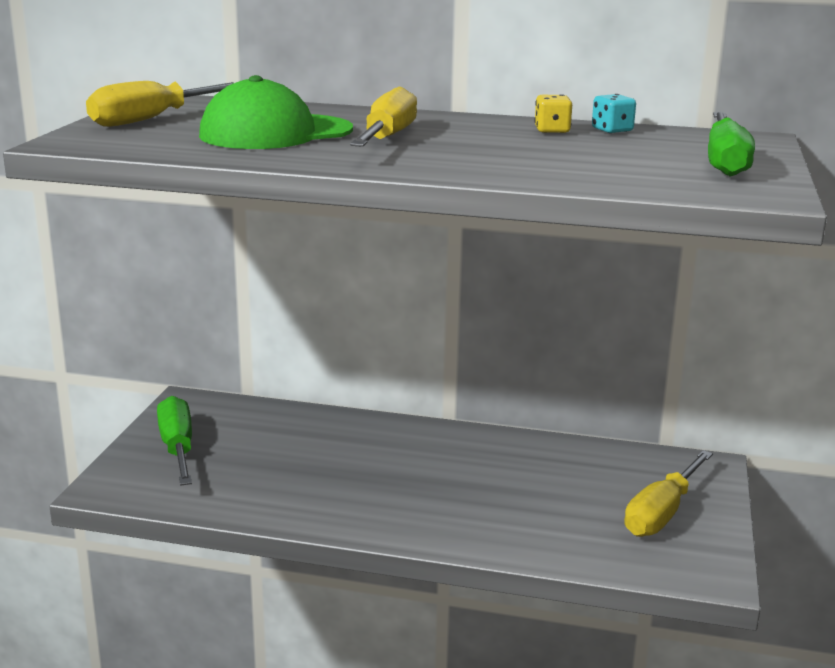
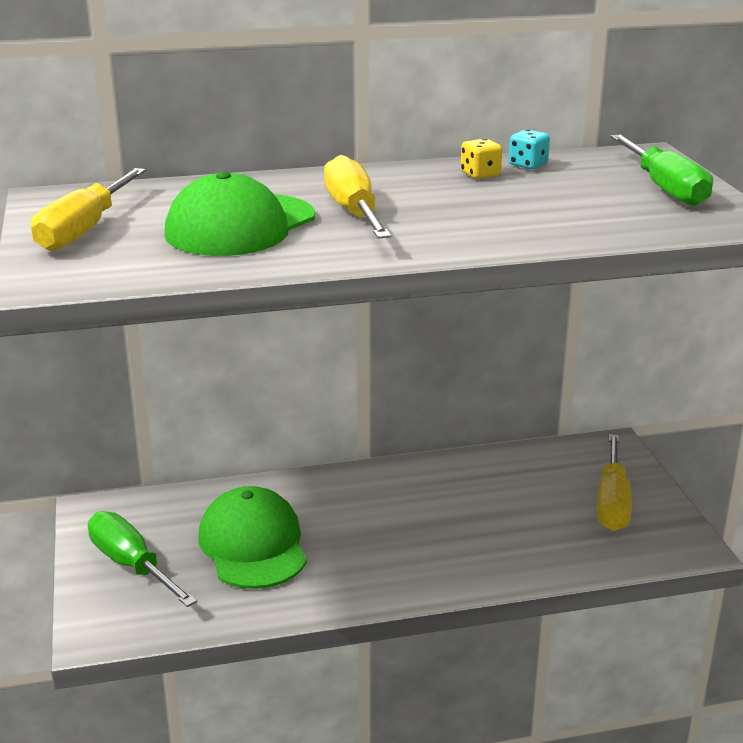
camera: 25 degrees left, 5 degrees up
(288, 459) = (253, 545): none -> green cap

